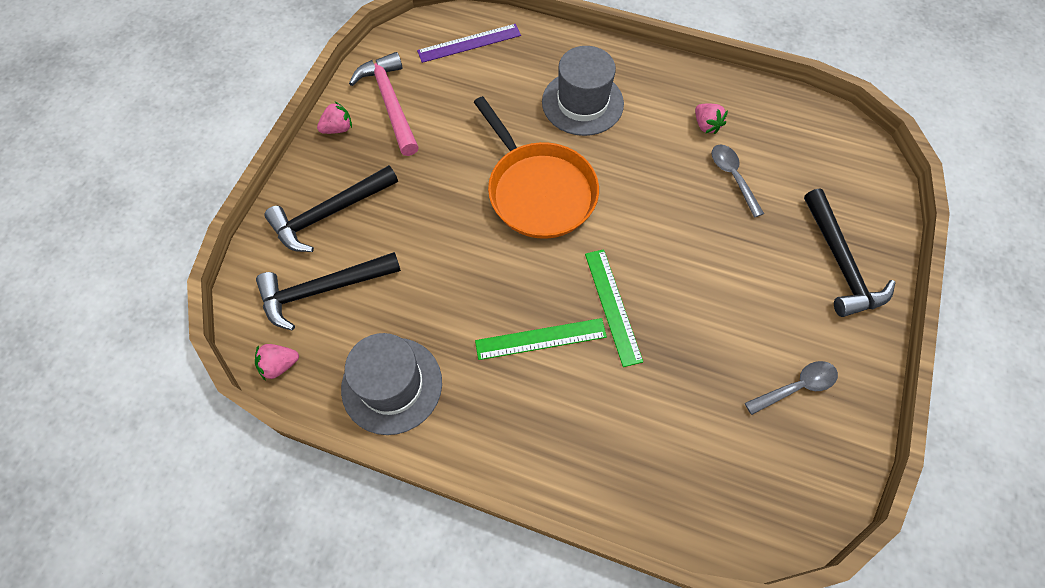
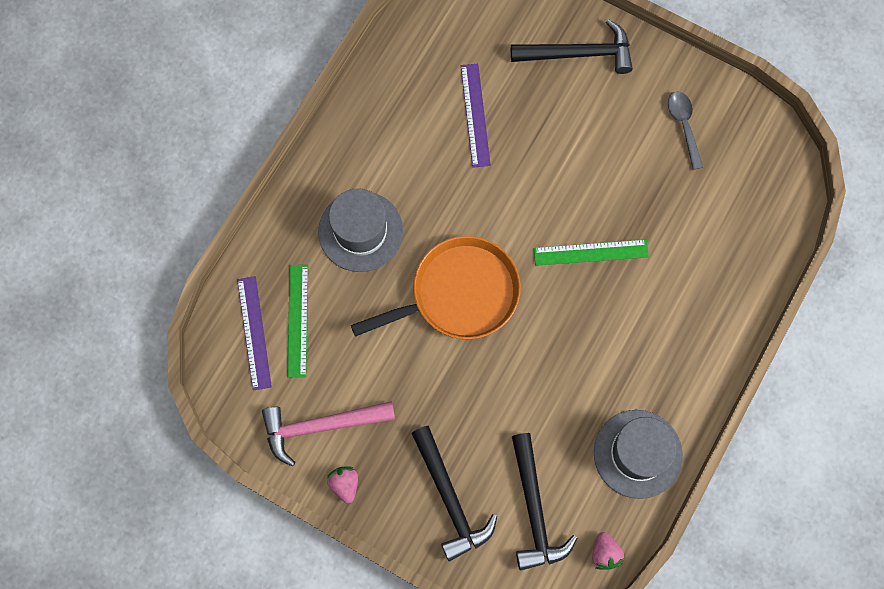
camera: 80 degrees left, 10 degrees up
(540, 338) = (612, 320): green ruler -> green ruler (297, 320)
(706, 125) = (411, 121): pink strawberry -> none
(733, 177) = (475, 115): grey spoon -> purple ruler

